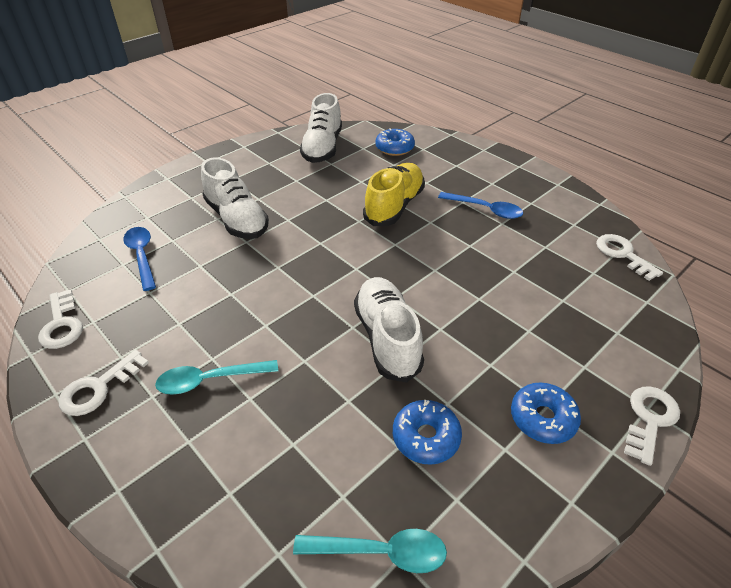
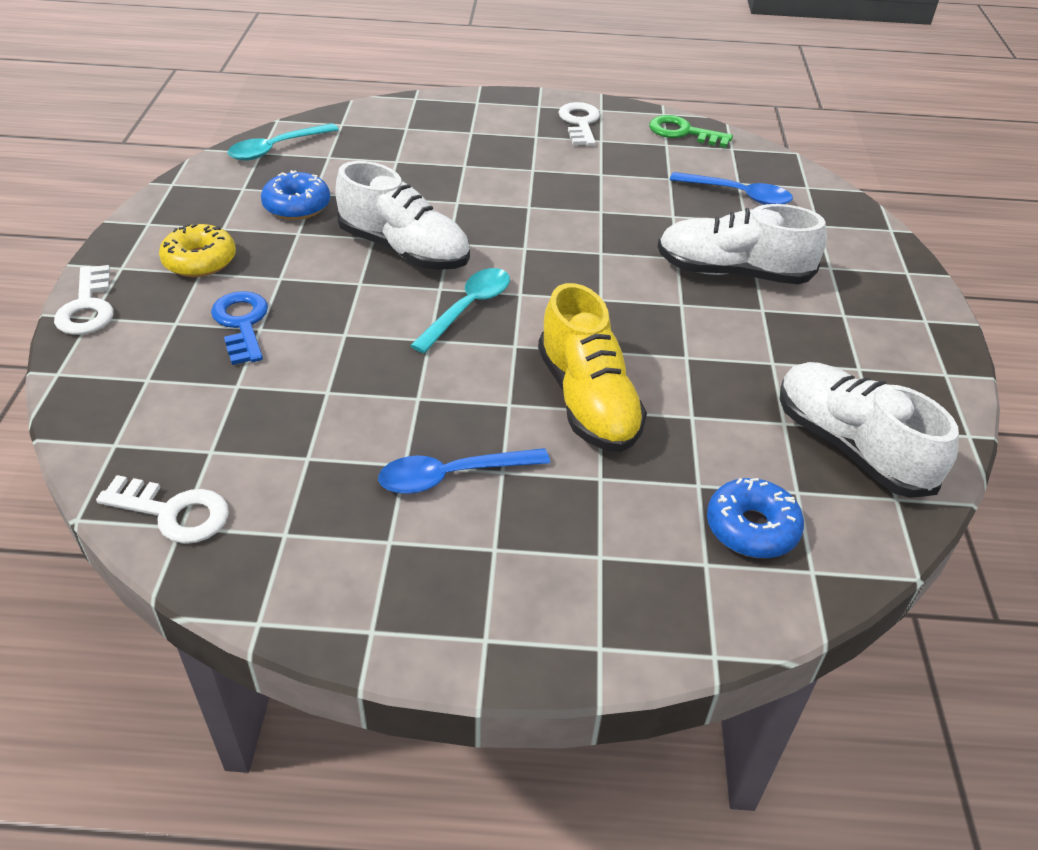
camera: 135 degrees right, 0 degrees up
(62, 324) = (683, 132): white key -> green key
(210, 380) = (511, 159): turquoise spoon -> turquoise spoon (468, 308)
(539, 340) = (242, 324): none -> blue key
(542, 418) = (200, 261): blue donut -> yellow donut

